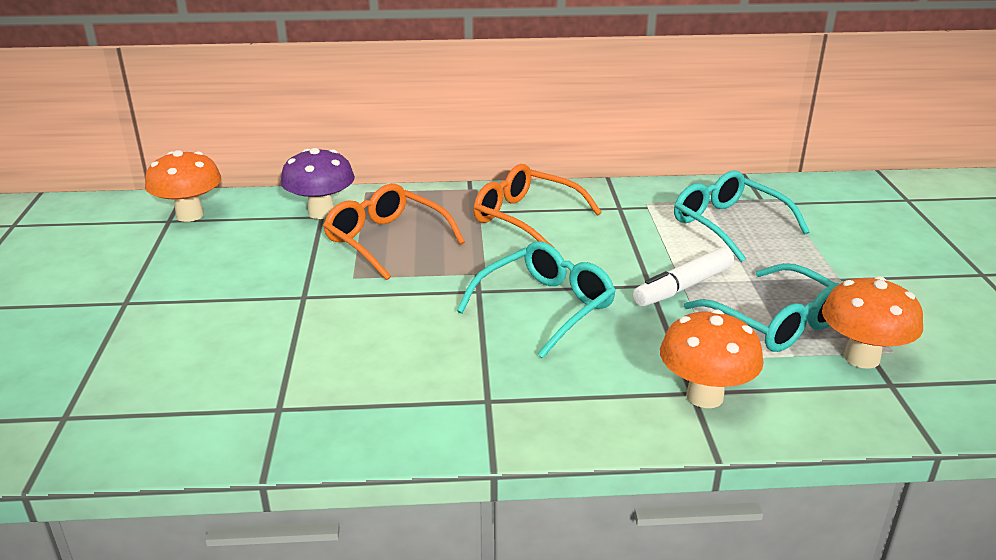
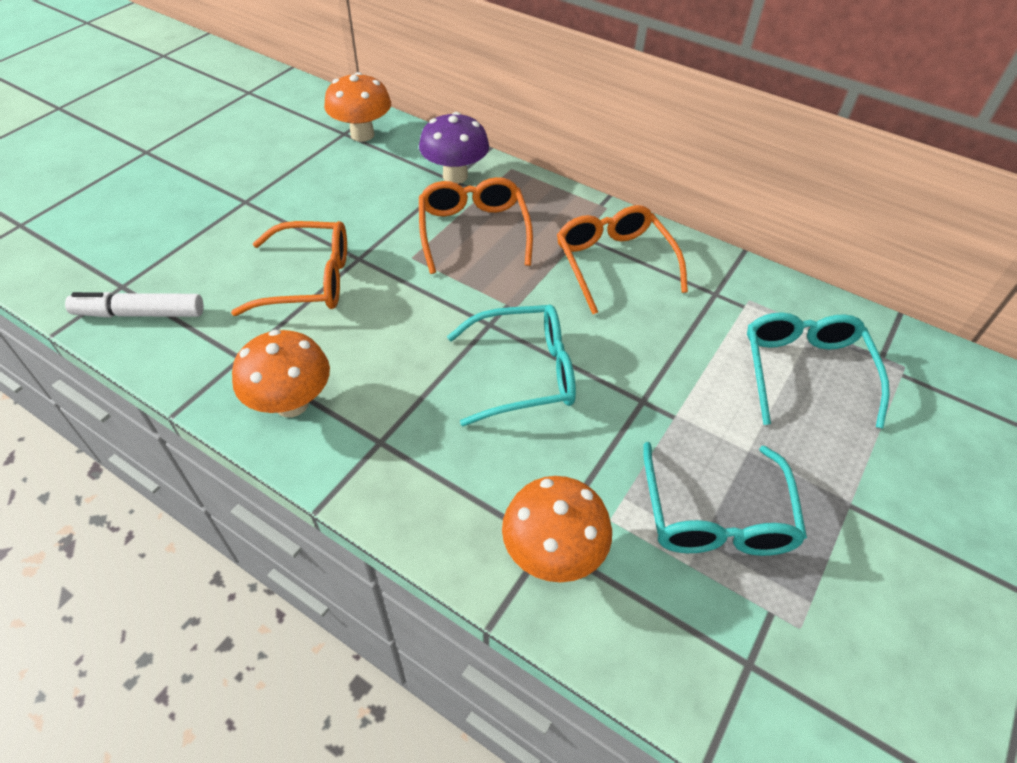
camera: 35 degrees right, 20 degrees up
(275, 329) = (309, 280): none -> orange glasses
(683, 287) = (671, 421): white marker -> white marker (140, 313)
(861, 358) = (755, 613): orange mushroom -> orange mushroom (291, 403)

